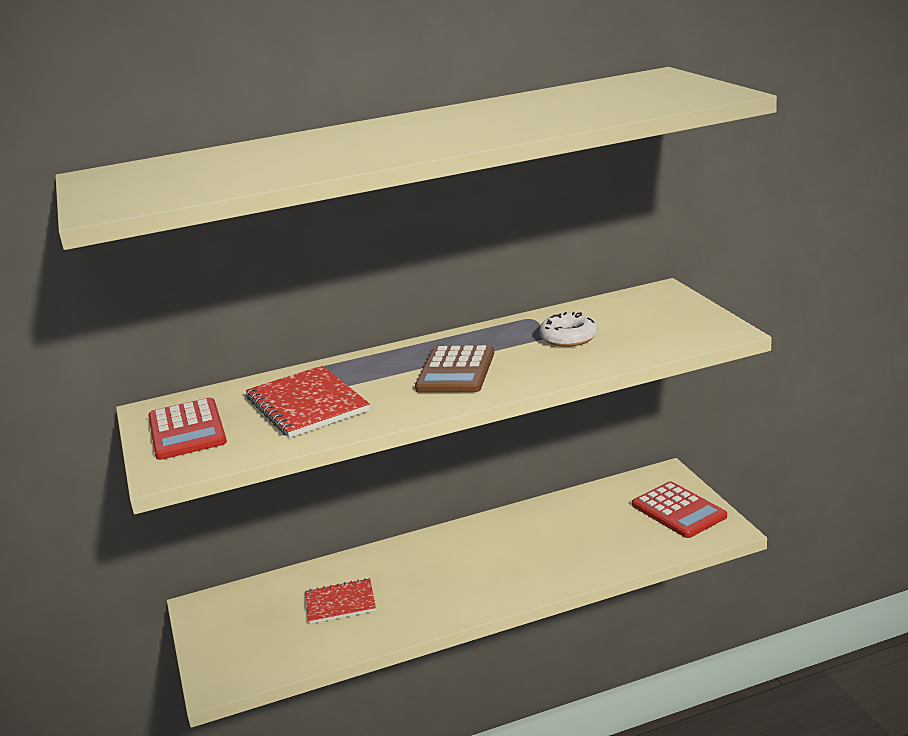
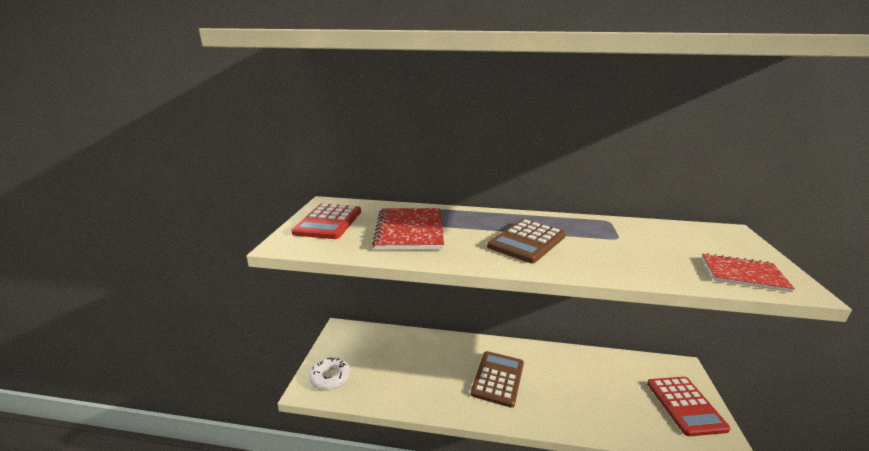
camera: 25 degrees right, 0 degrees up
(340, 603) = (412, 366): red notebook -> red notebook (743, 274)
(460, 570) = (498, 378): none -> brown calculator
(569, 337) = (632, 244): white donut -> white donut (330, 377)

